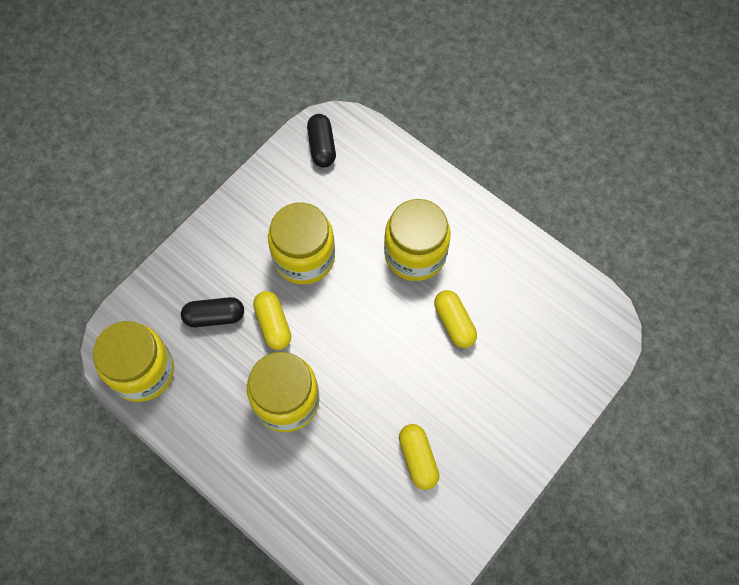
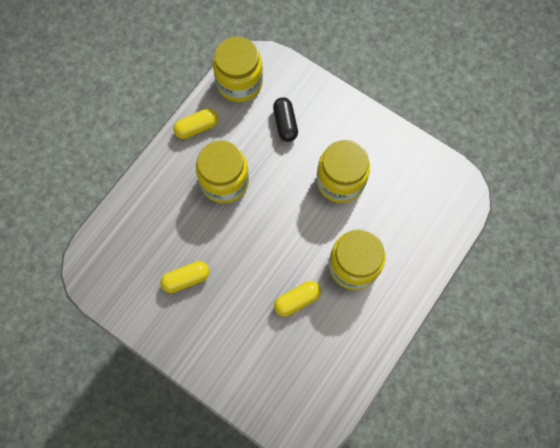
camera: 85 degrees right, 5 degrees up
(273, 324) = (283, 165): yellow capsule -> yellow capsule (197, 127)
(322, 146) = (441, 184): black capsule -> none

